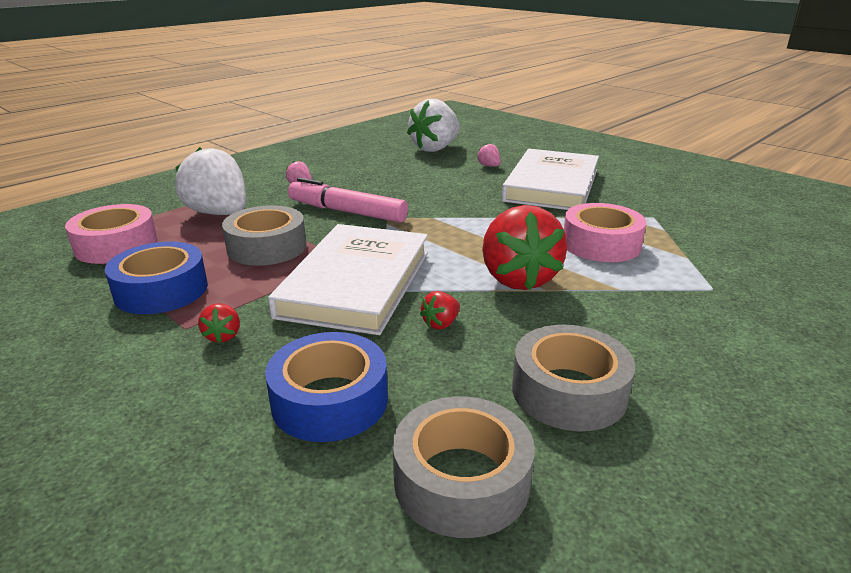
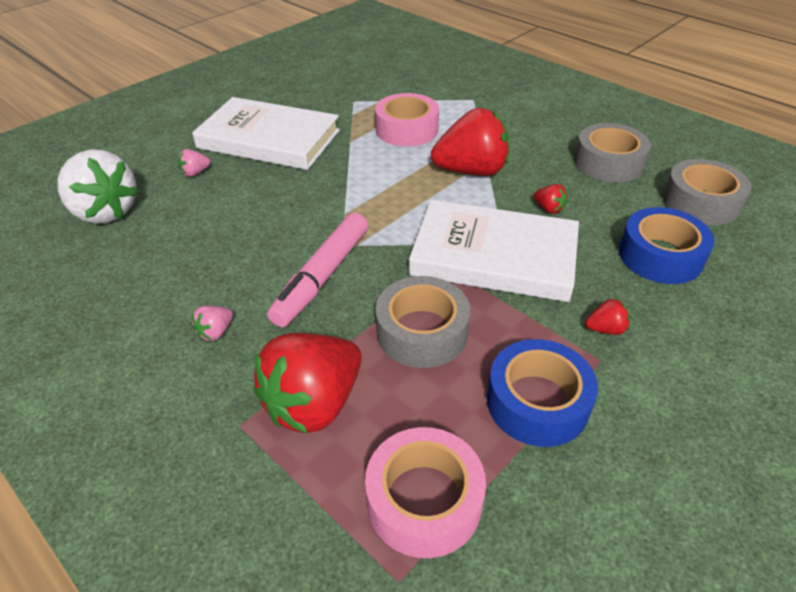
camera: 90 degrees left, 15 degrees up
(219, 213) = (314, 404): white strawberry -> red strawberry

